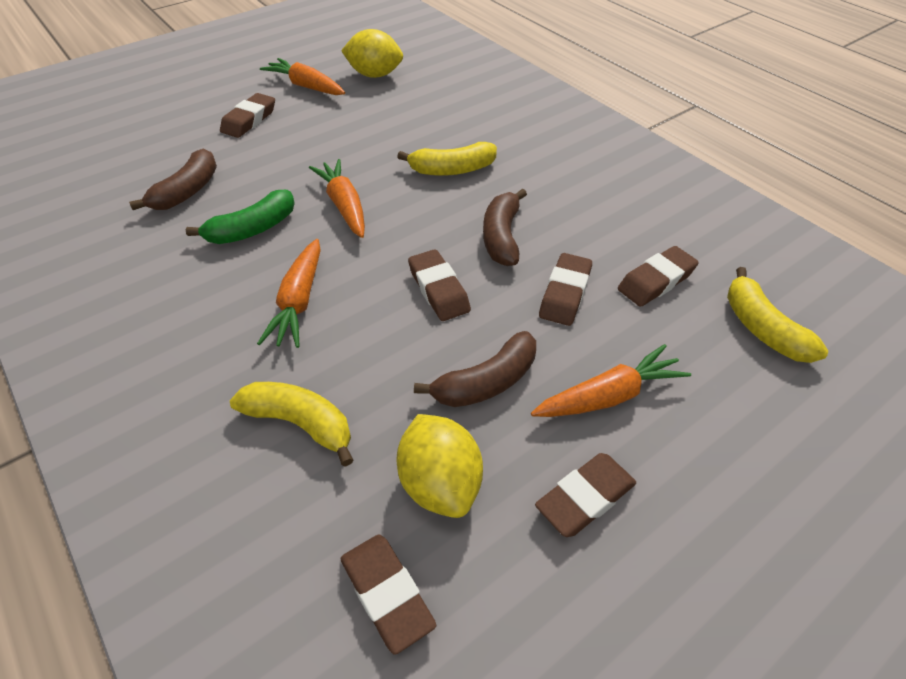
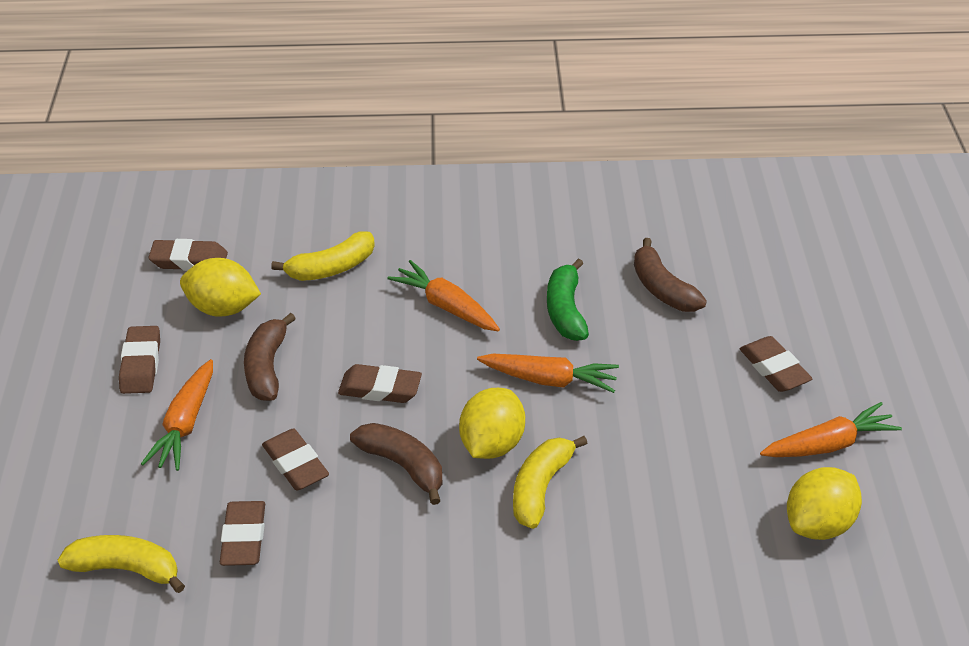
camera: 125 degrees right, 5 degrees down
(436, 205) = (492, 444): none -> yellow lemon

